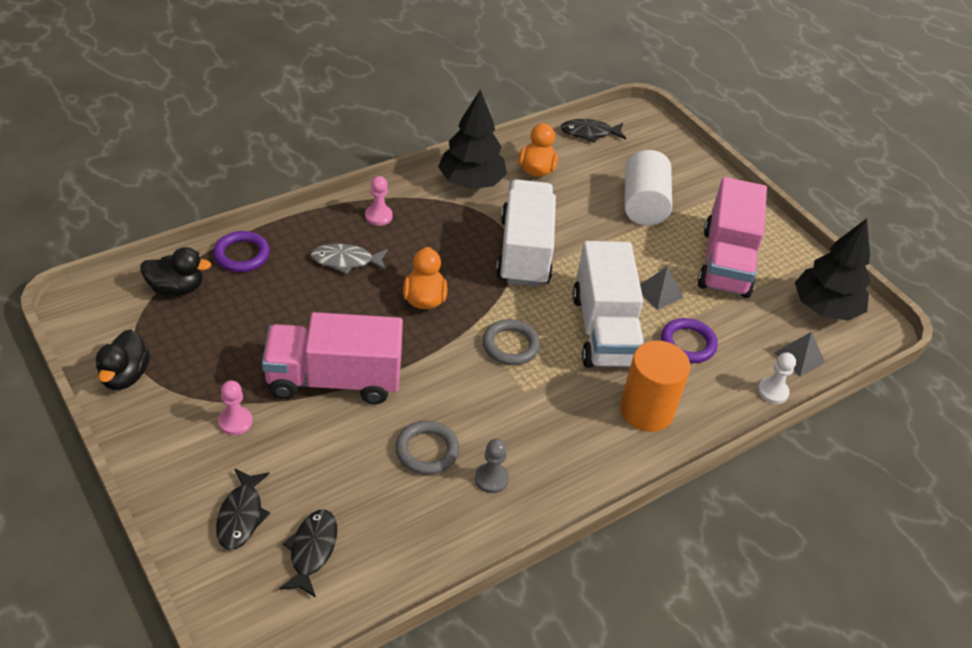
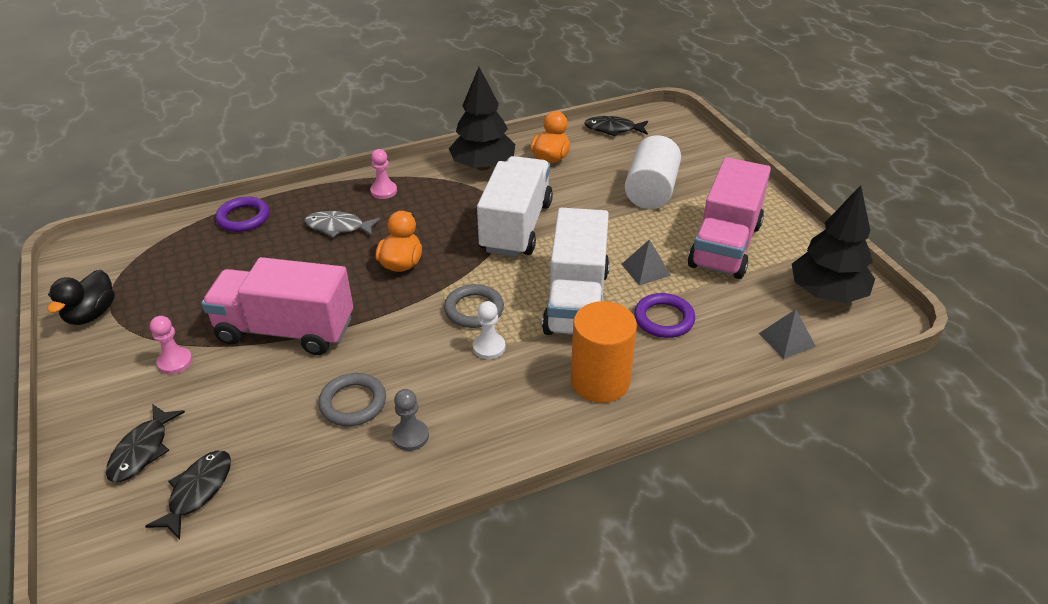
camera: 15 degrees right, 5 degrees down
(176, 288) = (172, 243): black duck -> none
(773, 391) = (748, 372): white pawn -> white pawn (489, 347)

